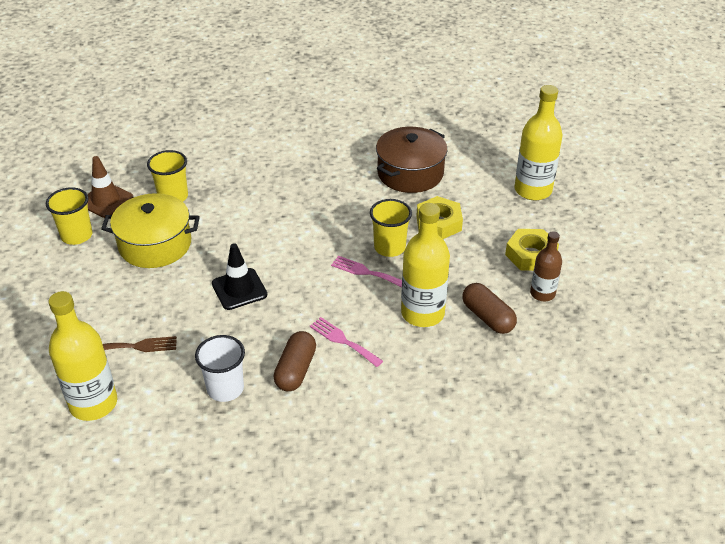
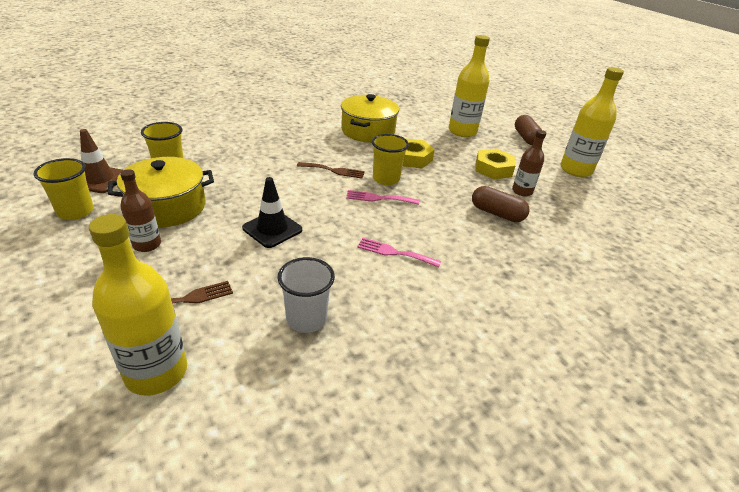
camera: 25 degrees left, 5 degrees down
(124, 284) = (147, 245): none -> brown bottle
(295, 370) = (367, 286): brown capsule -> brown capsule (526, 138)
(338, 226) = (334, 171): none -> brown fork
(410, 173) = (368, 131): brown pot -> yellow pot
(422, 313) = (445, 219): yellow bottle -> yellow bottle (575, 170)

